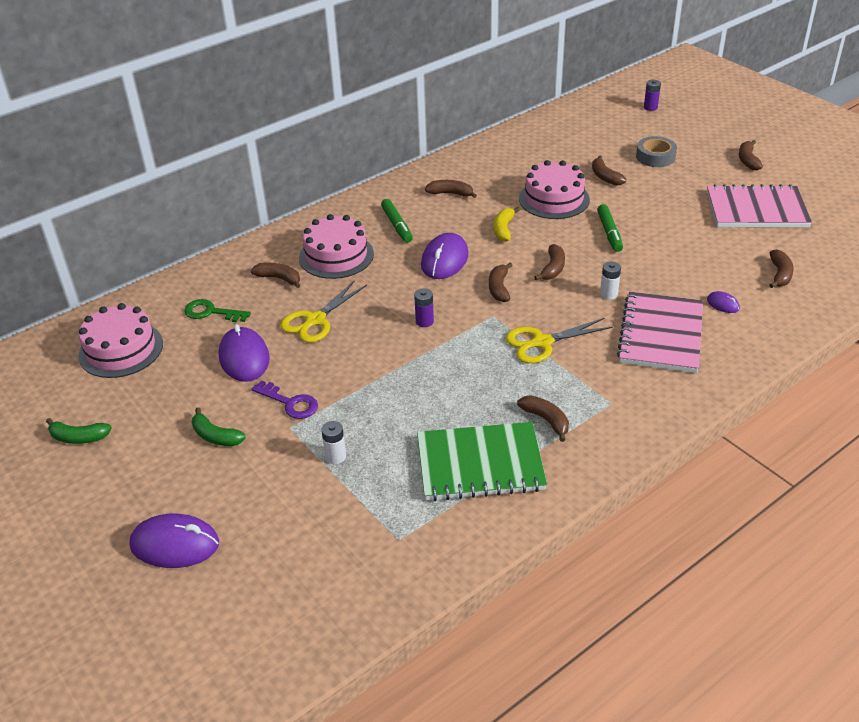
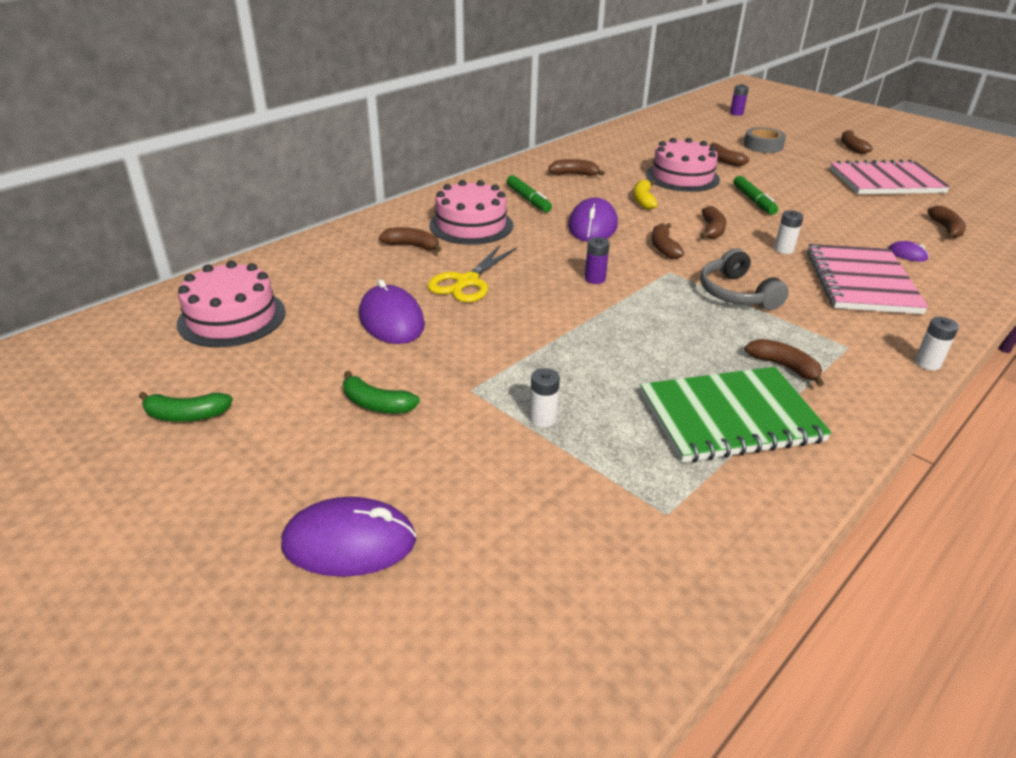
camera: 10 degrees left, 5 degrees down
(211, 312) = (339, 278): green key -> none
(290, 403) = (463, 363): purple key -> none
(541, 342) = (736, 293): yellow scissors -> grey headphones
(670, 423) = (927, 363): none -> white battery

